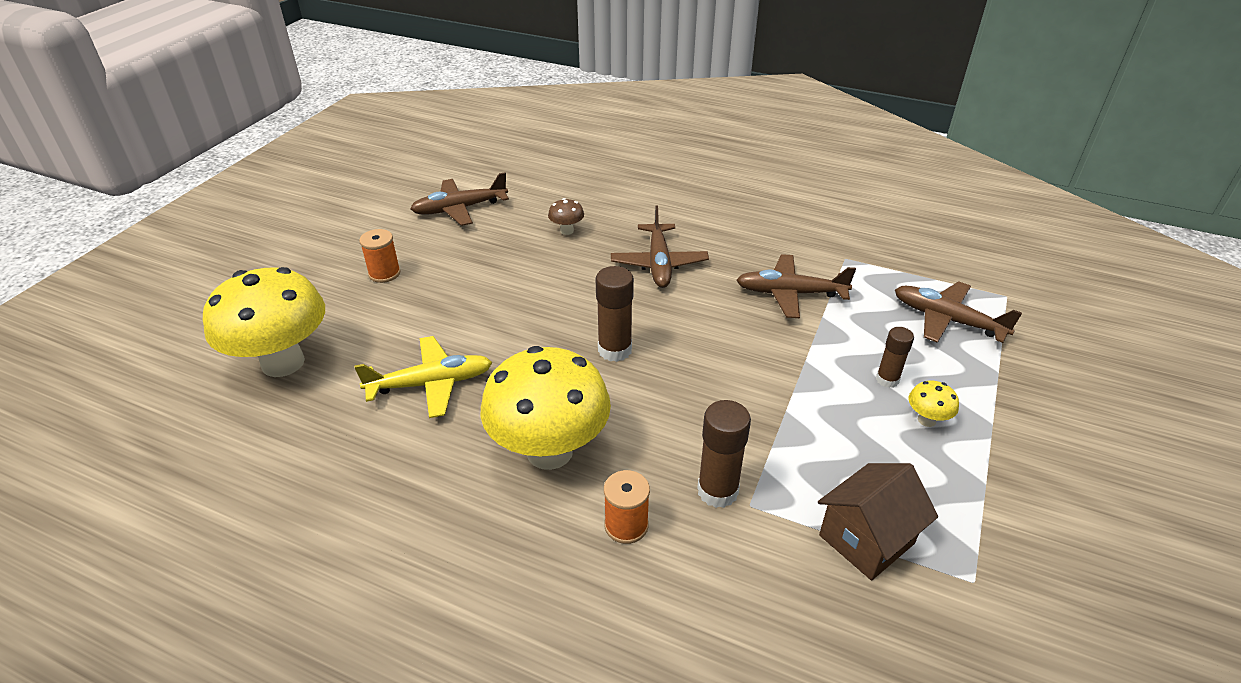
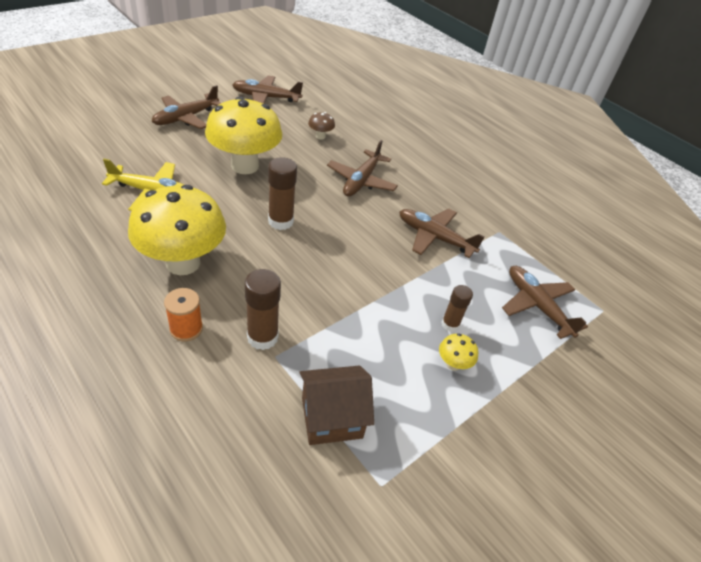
camera: 20 degrees right, 5 degrees up
(283, 362) = (84, 144): yellow mushroom -> yellow mushroom (245, 166)
(384, 273) = (186, 118): orange spool -> brown plane

